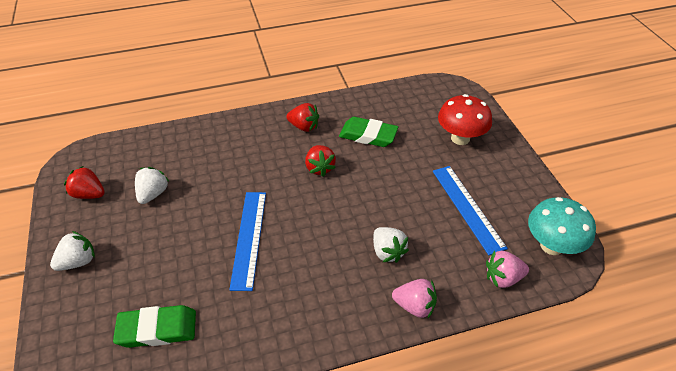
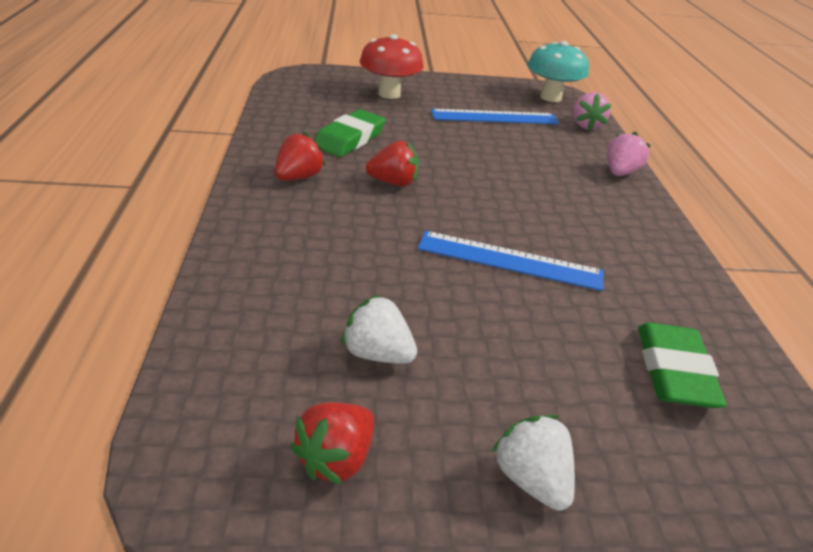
camera: 80 degrees left, 10 degrees down
(387, 252) = (548, 170): white strawberry -> none

